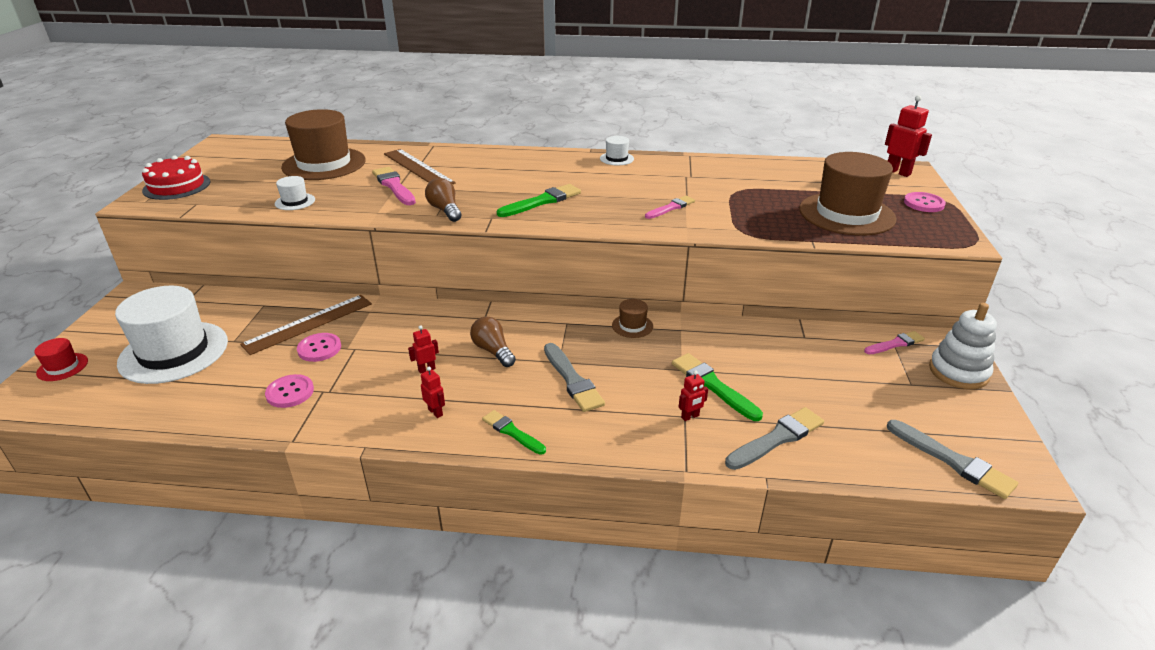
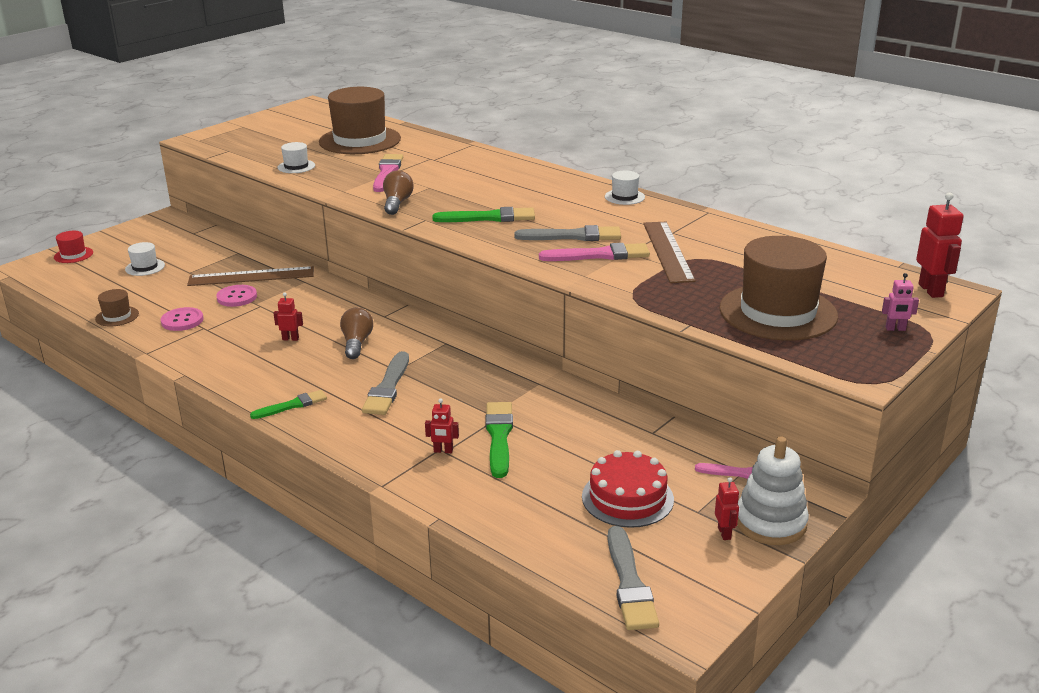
camera: 35 degrees right, 5 degrees down
(174, 352) = (145, 267): white hat -> white hat, size x0.43
(177, 186) = (233, 133): red cake -> red cake (627, 498)
(418, 168) = (429, 162): brown ruler -> brown ruler (668, 251)
(435, 412) = (258, 371): red robot -> red robot (724, 533)
(512, 432) = (292, 405): green brush -> green brush turned 75 degrees clockwise
(632, 326) = (499, 365): brown hat -> brown hat (117, 316)
(671, 208) = (599, 255): pink brush -> pink brush, size x1.53
(777, 438) = (492, 497): grey brush -> grey brush (573, 236)
(923, 203) = (895, 329): pink button -> pink robot

